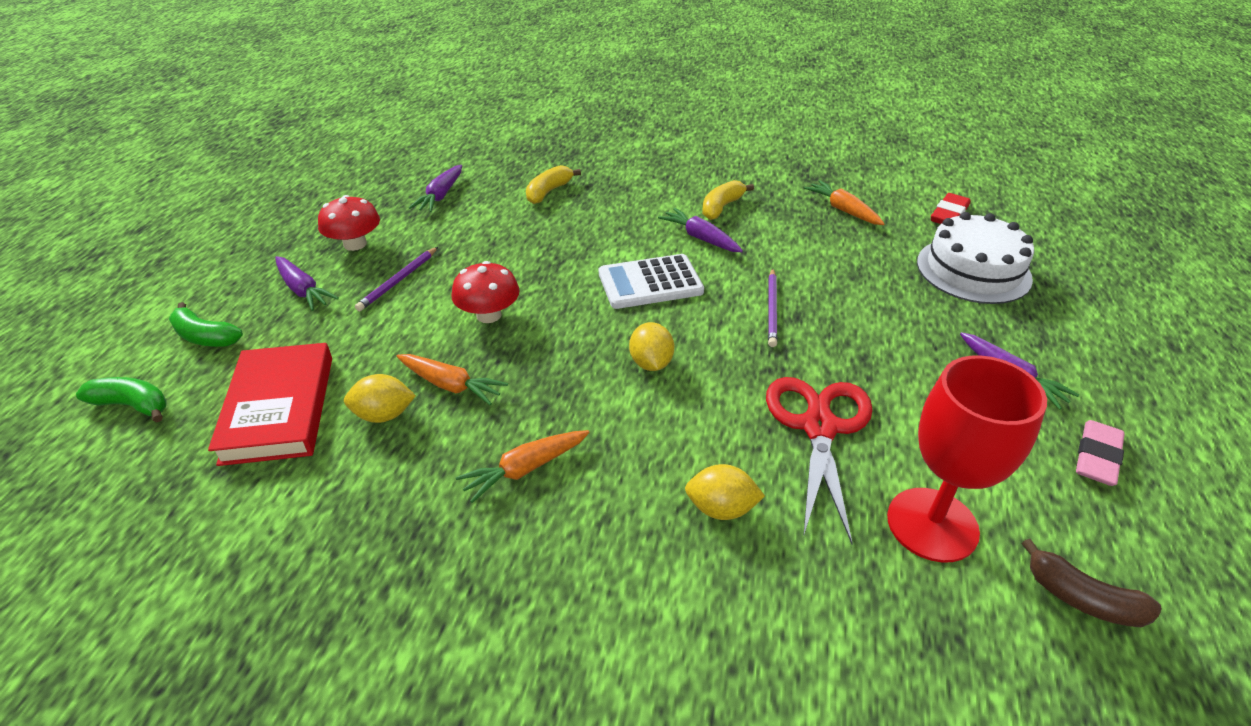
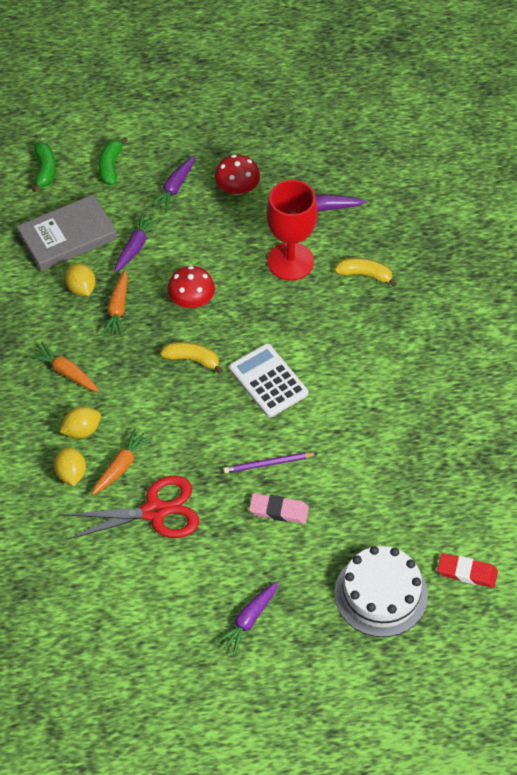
camera: 70 degrees right, 15 degrees up
(278, 408) = (67, 237): red book -> grey book
(398, 281) = (206, 234): purple pencil -> none
(651, 363) = (179, 406): yellow lemon -> yellow lemon (81, 430)
(700, 238) = (343, 397): purple carrot -> purple carrot (135, 246)
(721, 207) = (398, 401): yellow banana -> yellow banana (192, 359)
(843, 210) = (435, 490): orange carrot -> orange carrot (121, 466)
(932, 524) = (96, 579): red goblet -> red goblet (290, 261)
(1082, 598) = (68, 653): brown banana -> none
(1097, 457) = (185, 669): pink eraser -> pink eraser (279, 510)

